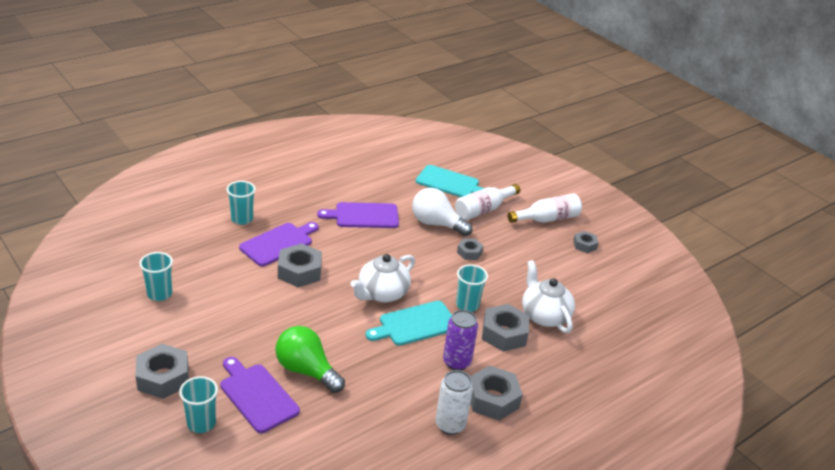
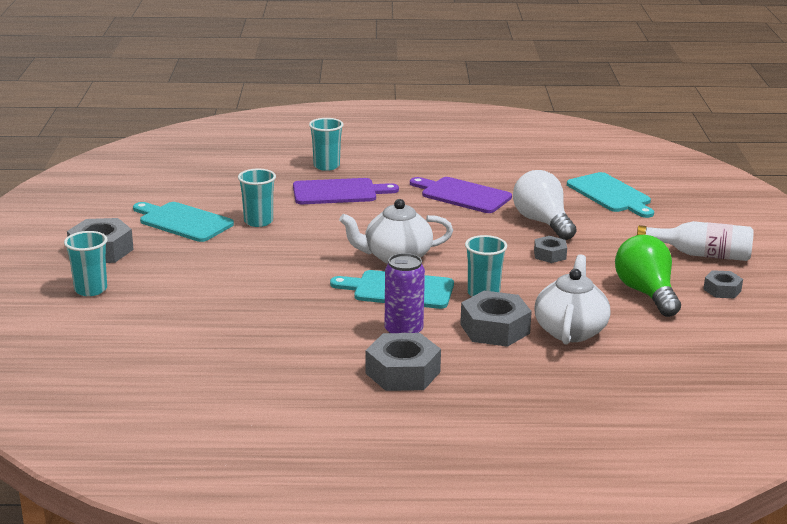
camera: 40 degrees right, 10 degrees down
(159, 294) = (175, 196): turquoise cup -> turquoise cup (258, 221)
(195, 319) = (183, 222): none -> turquoise cutting board
(257, 395) = (164, 288): purple cutting board -> none
(299, 271) = (331, 217): grey nut -> none
(306, 370) = (235, 287): green light bulb -> green light bulb (646, 293)
(450, 425) = (325, 374): white can -> none
(483, 210) = (622, 226): white bottle -> none

